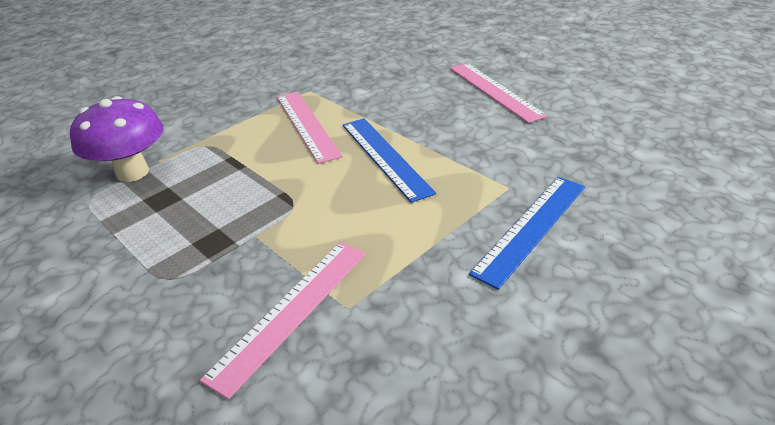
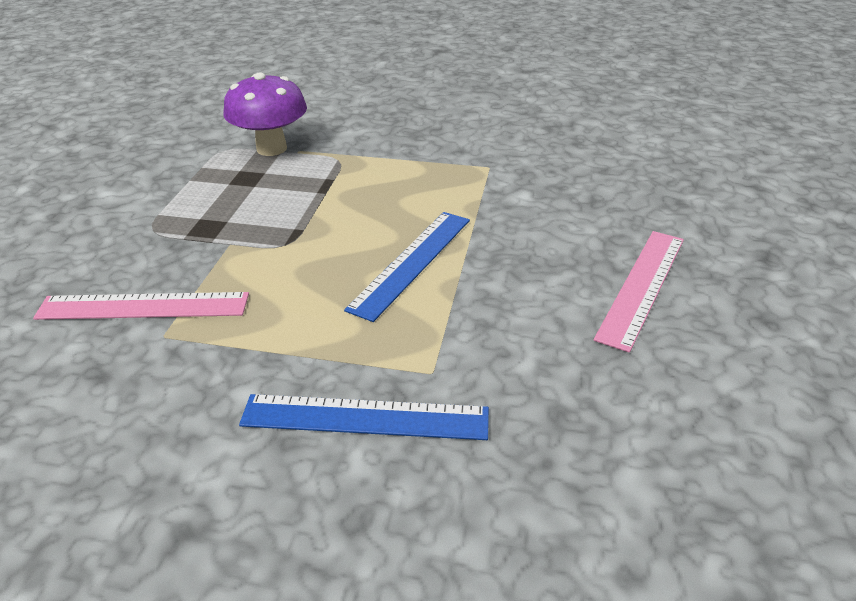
camera: 55 degrees right, 0 degrees up
(307, 125) = (424, 193): pink ruler -> none

